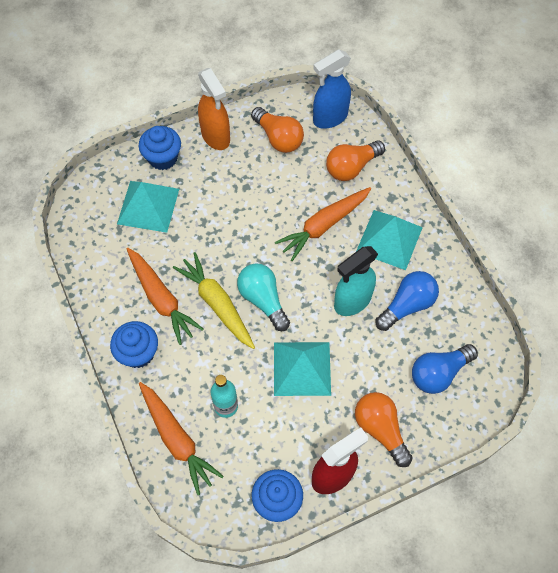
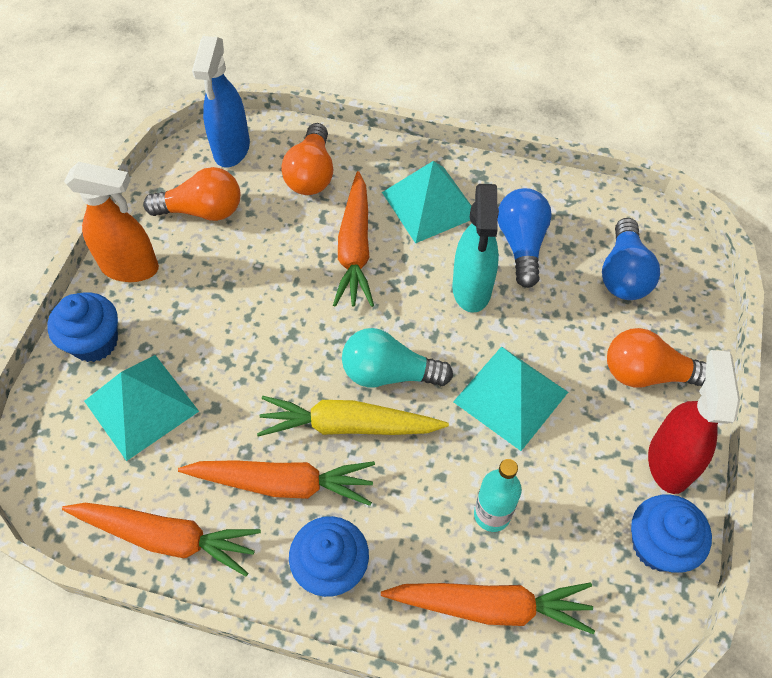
camera: 50 degrees left, 5 degrees down
(95, 272) = (167, 538): none -> orange carrot

